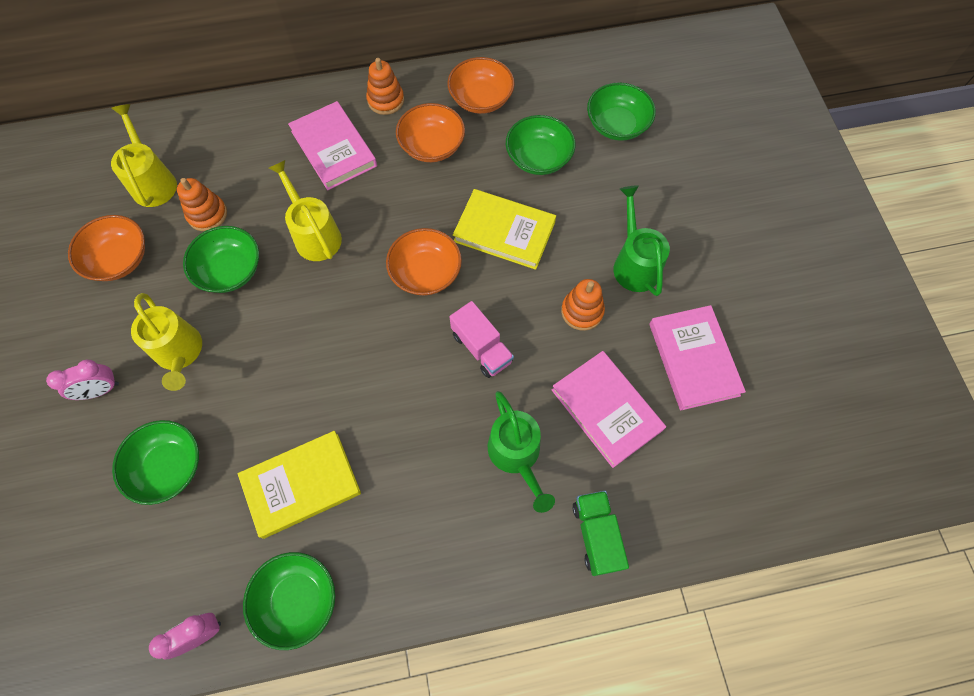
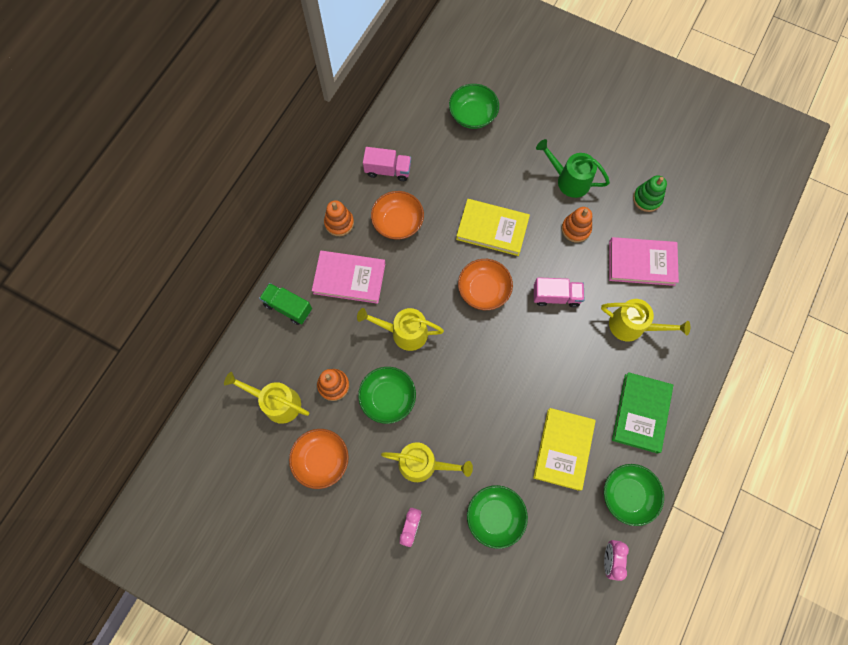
camera: 50 degrees left, 5 degrees up
(414, 543) = (641, 413): none -> green book
(481, 99) = (388, 170): orange bowl -> pink truck
(504, 232) = (492, 229): yellow book -> yellow book turned 45 degrees clockwise
(517, 456) = (632, 326): green watering can -> yellow watering can
(538, 158) = (458, 172): green bowl -> none
(596, 535) = (703, 321): green truck -> green truck (288, 307)
(693, 359) = (647, 199): pink book -> green stacking toy

